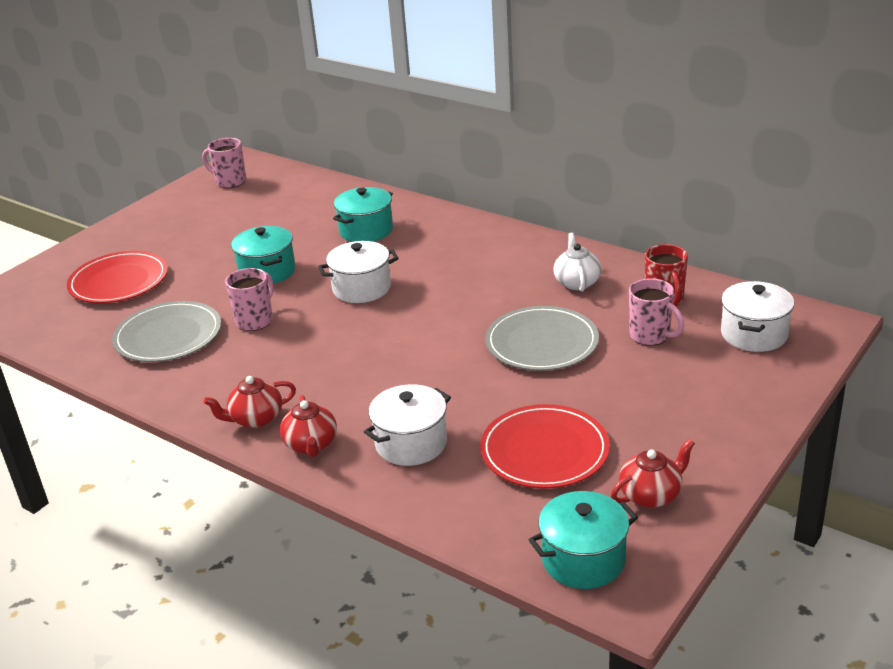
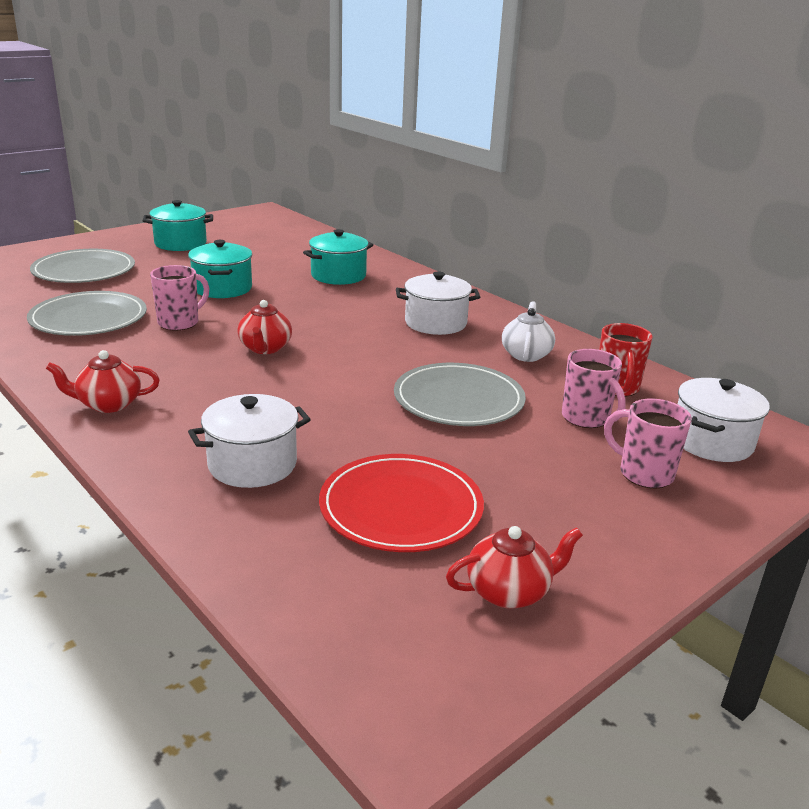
camera: 10 degrees right, 5 degrees down
(119, 281) = (84, 271): red plate -> grey plate
(230, 182) = (242, 222): pink mug -> pink mug (644, 473)
(311, 445) = (144, 441): red teapot -> red teapot (265, 348)
(361, 288) = (301, 317): white pot -> white pot (435, 323)
(583, 560) = (377, 652): turquoise pot -> turquoise pot (180, 243)

